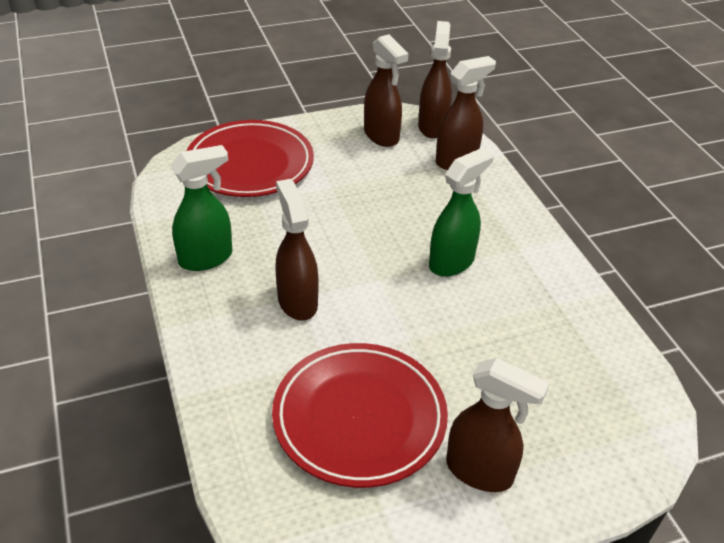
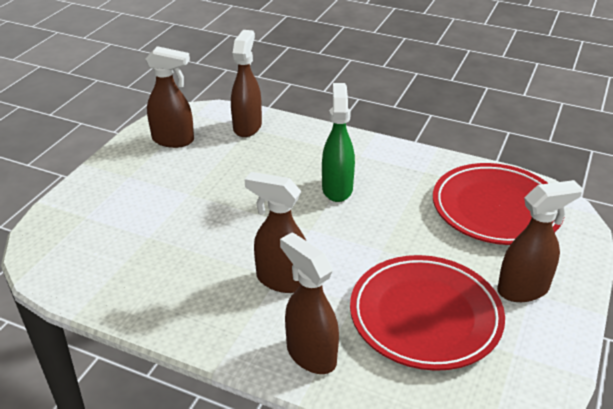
camera: 45 degrees left, 5 degrees down
(206, 258) = (171, 301): green spray bottle -> none
(250, 164) = (102, 217): red plate -> red plate (496, 209)
(432, 126) = (199, 115): brown spray bottle -> brown spray bottle (310, 354)

